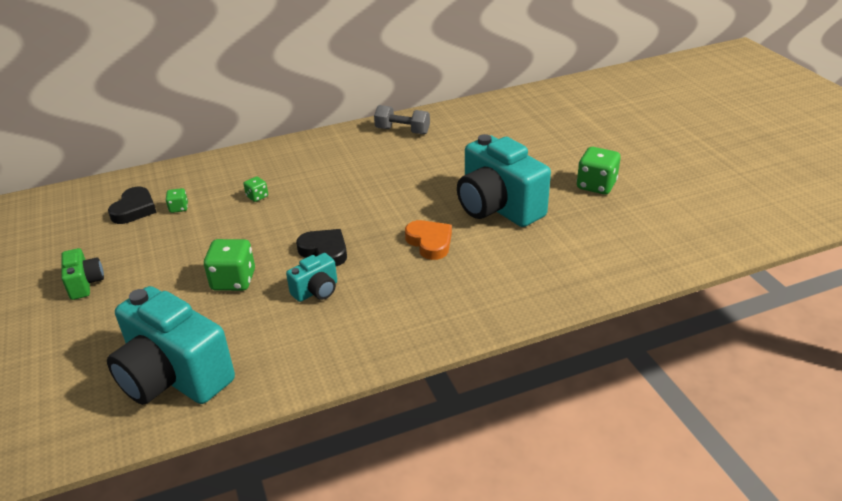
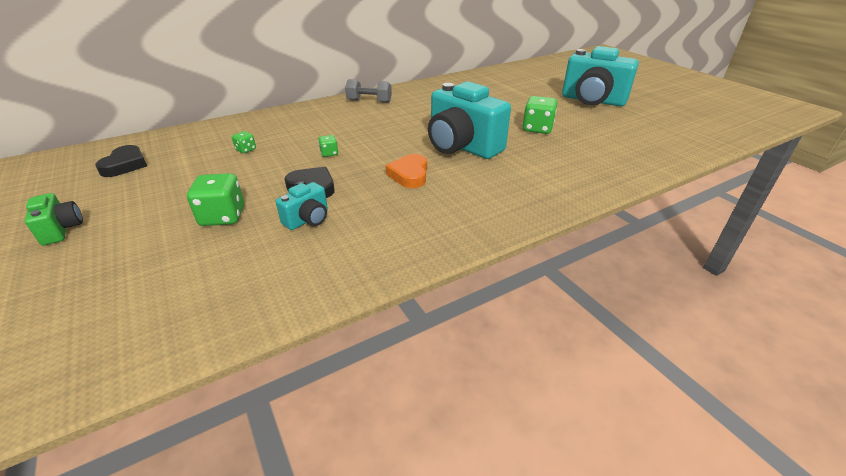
camera: 10 degrees left, 0 degrees up
(174, 377) = (151, 314): turquoise camera -> turquoise camera (592, 101)
(179, 208) = (170, 162): green dice -> green dice (329, 153)
(430, 242) = (409, 175): orange heart -> orange heart turned 135 degrees counterclockwise

